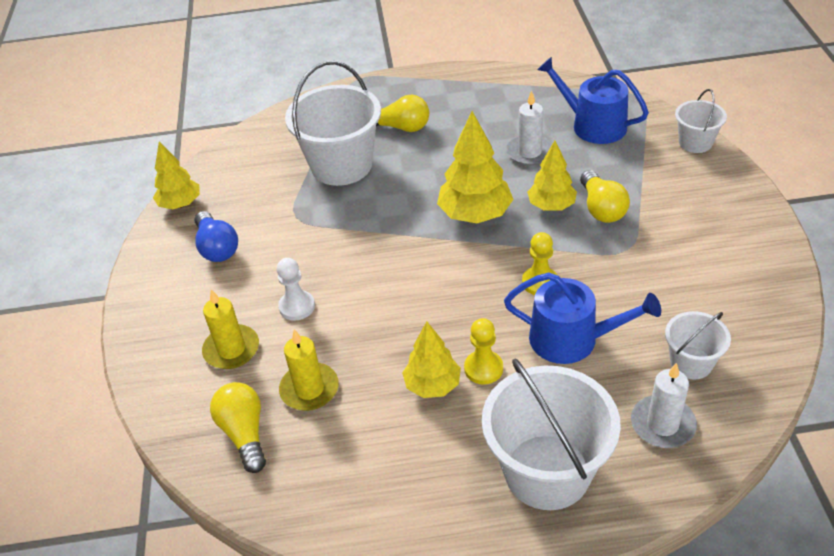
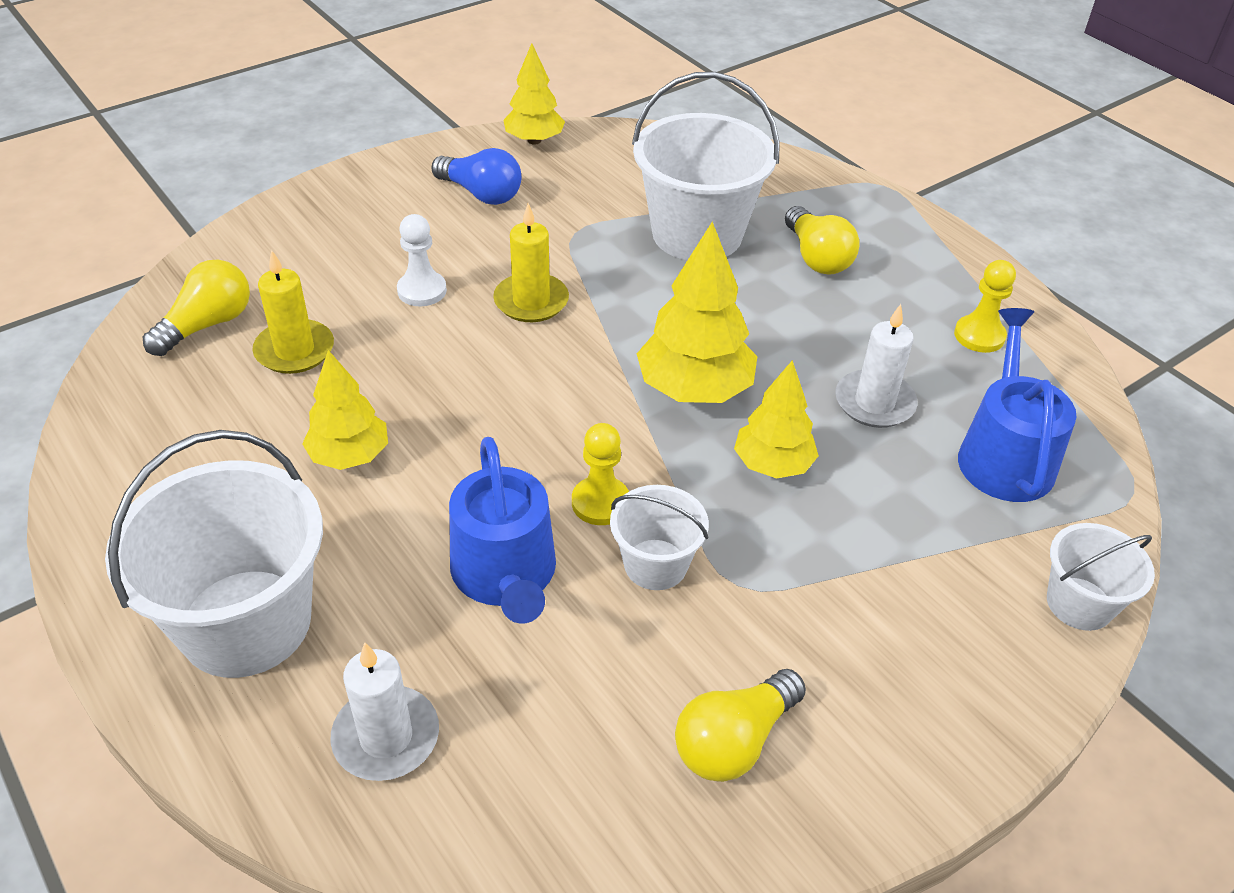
camera: 55 degrees right, 0 degrees up
(217, 248) = (481, 194): blue light bulb -> blue light bulb turned 90 degrees counterclockwise
(231, 349) = (327, 267): yellow candle -> yellow candle (531, 301)
(483, 368) = (402, 496): yellow pawn -> yellow pawn (979, 336)
(601, 208) = (810, 525): yellow light bulb -> yellow light bulb (734, 741)
(691, 363) = (532, 741): white bucket -> white bucket (655, 564)

